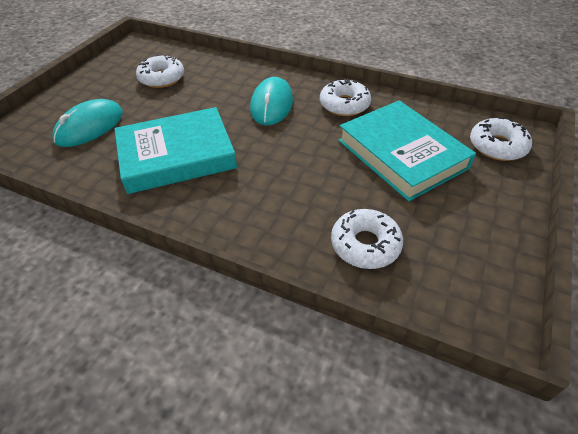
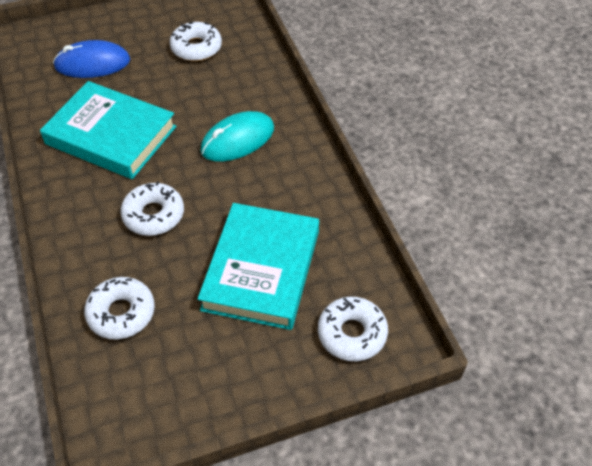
camera: 45 degrees right, 5 degrees up
(90, 127) = (92, 63): turquoise mouse -> blue mouse
(344, 104) = (294, 186): white donut -> white donut (153, 215)

